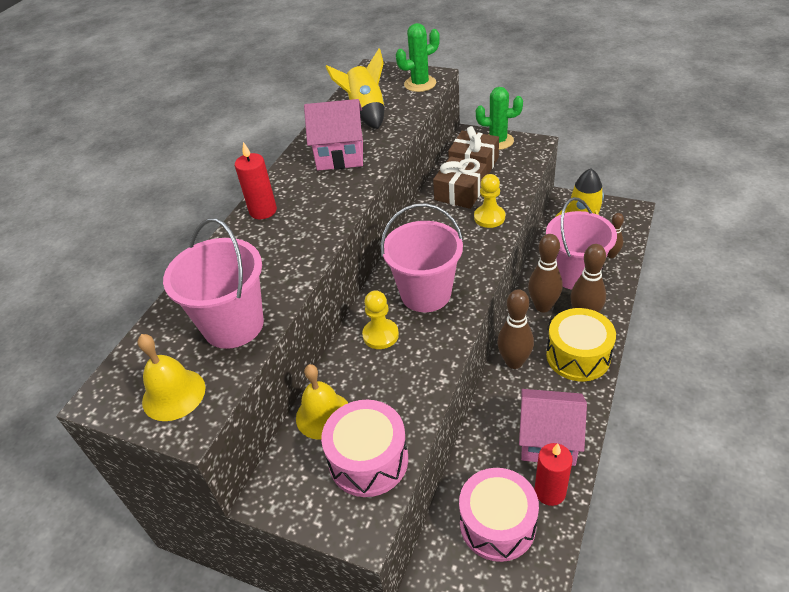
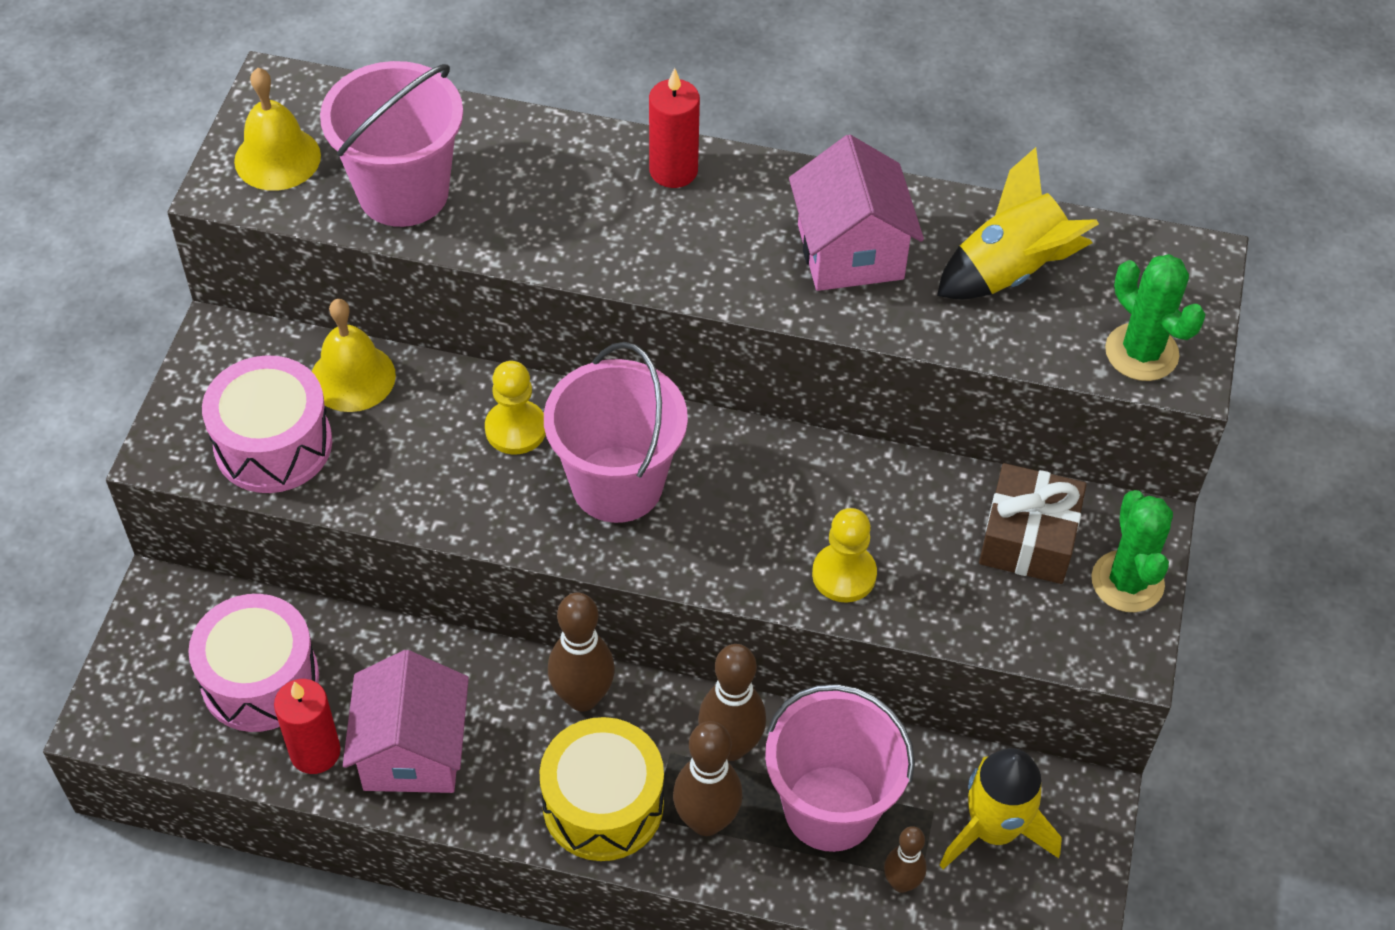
camera: 75 degrees right, 10 degrees up
(460, 192) = (922, 519): brown gift -> none

